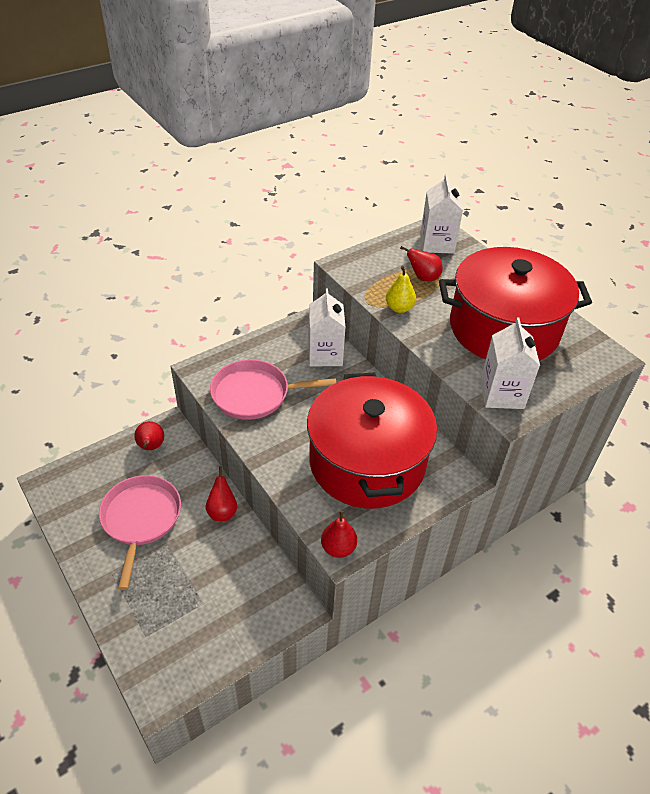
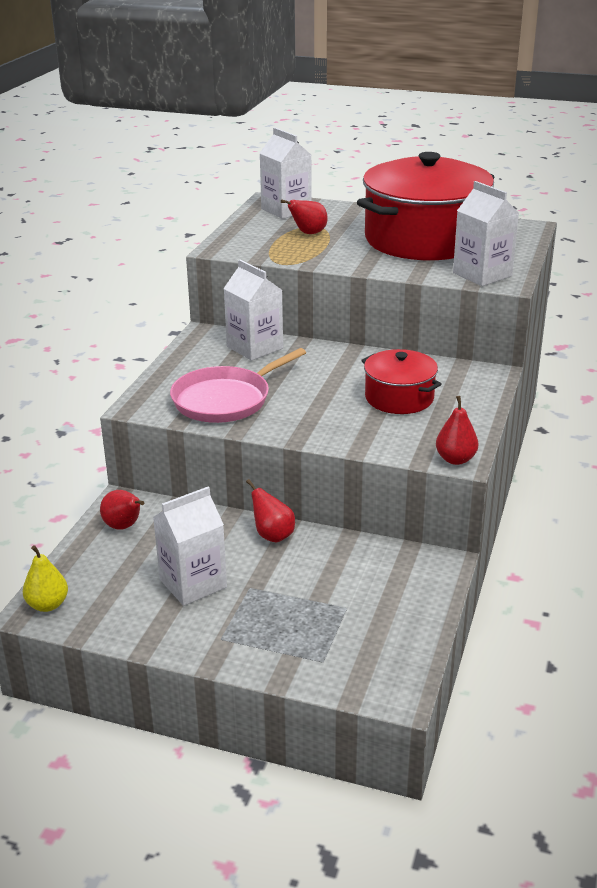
camera: 35 degrees left, 15 degrees down
(141, 519) = (193, 583): pink pan -> white carton
(367, 462) = (399, 398): red pot -> red pot, size x0.50
(399, 308) = (317, 257): yellow pear -> yellow pear (47, 605)

